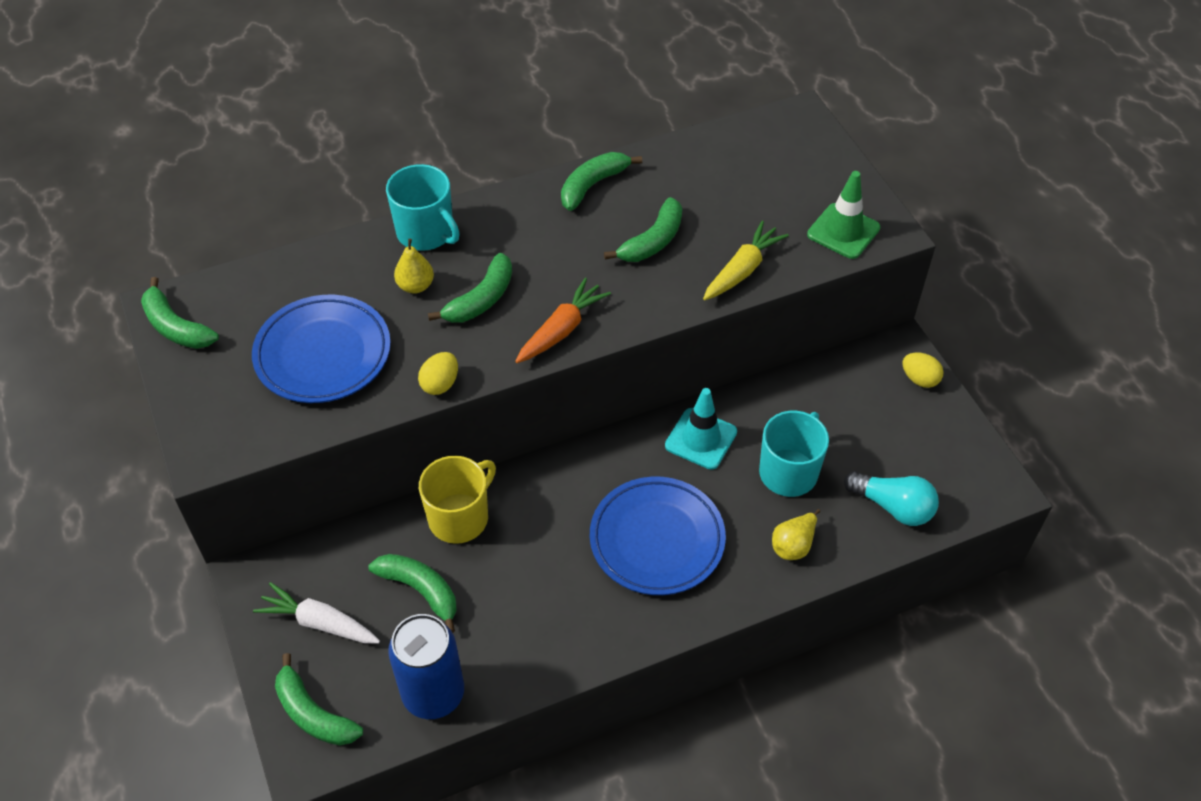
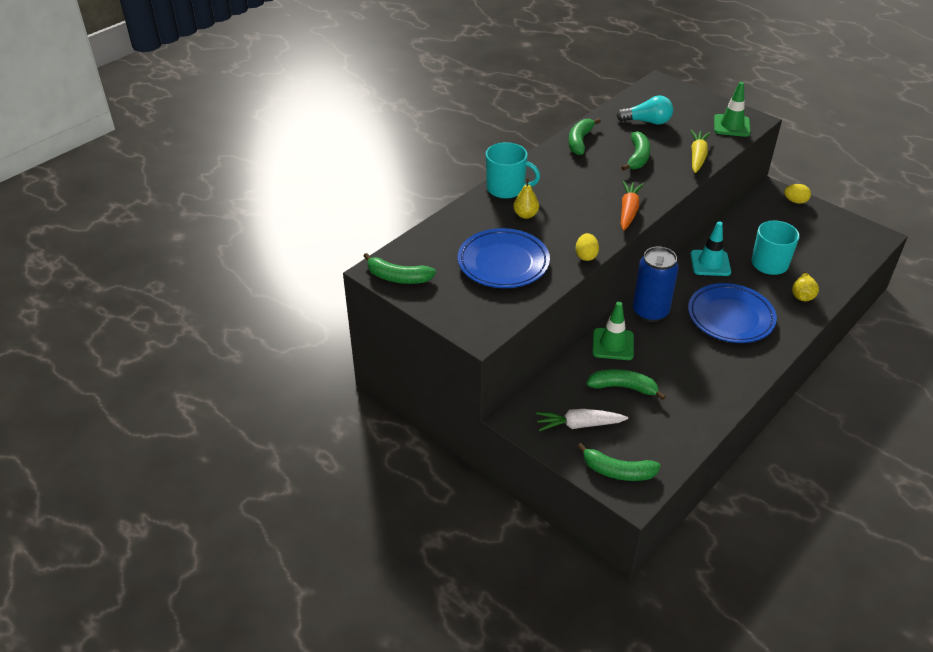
camera: 25 degrees left, 10 degrees down
(433, 694) = (677, 434): blue can -> blue can (650, 312)
(460, 517) = (613, 344): yellow mug -> green traffic cone
(481, 299) = (569, 210): green banana -> none
(893, 507) = (834, 261): turquoise light bulb -> turquoise light bulb (647, 122)

